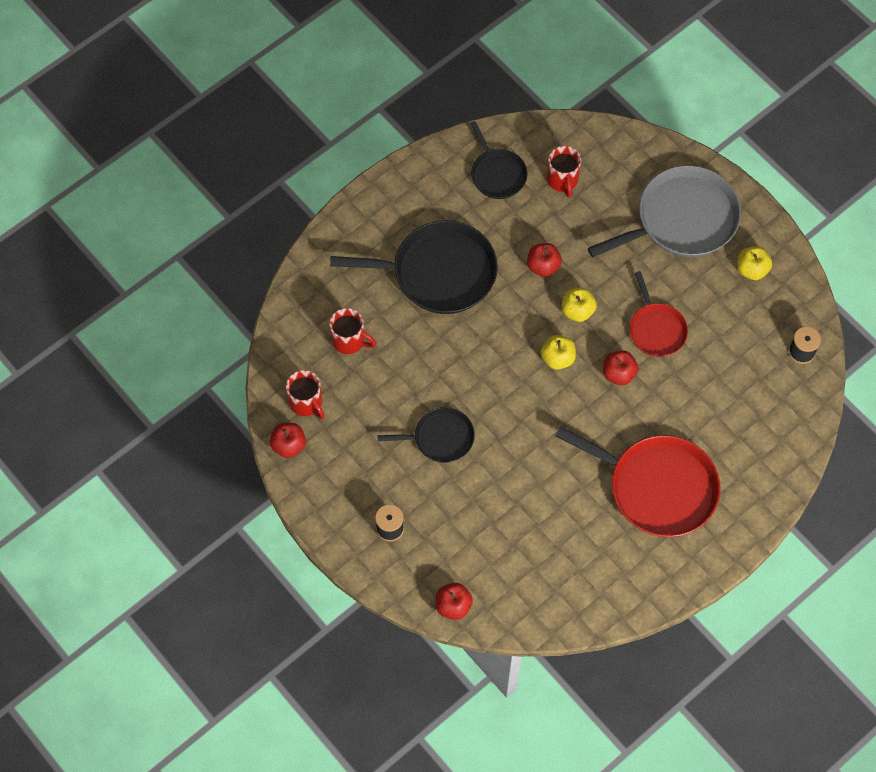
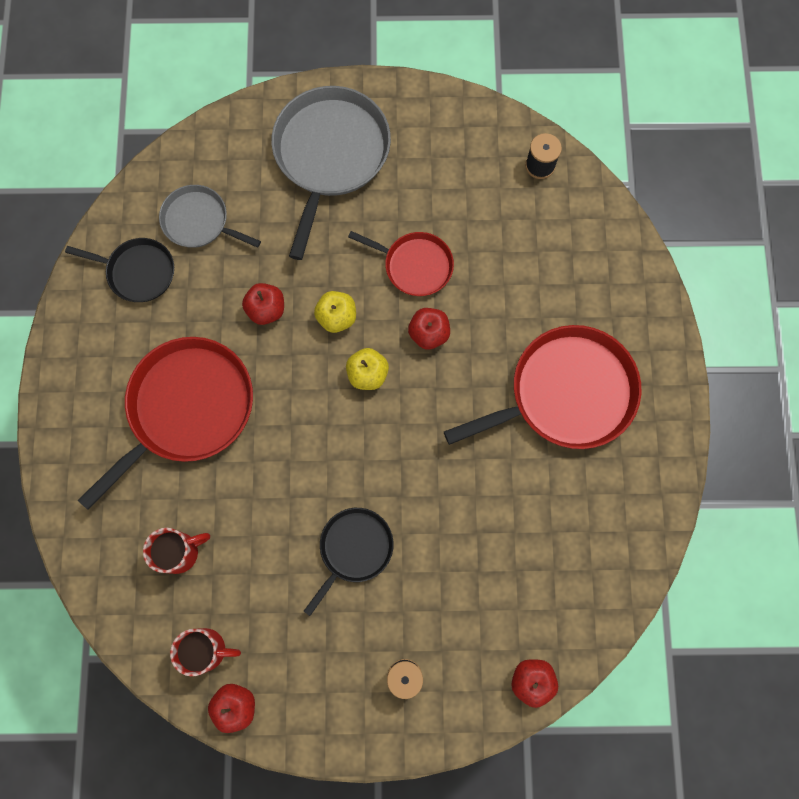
camera: 50 degrees left, 10 degrees up
(438, 272) = (186, 408): black pan -> red pan
(562, 180) = (199, 221): red mug -> grey pan
(752, 269) = (429, 139): yellow apple -> none

